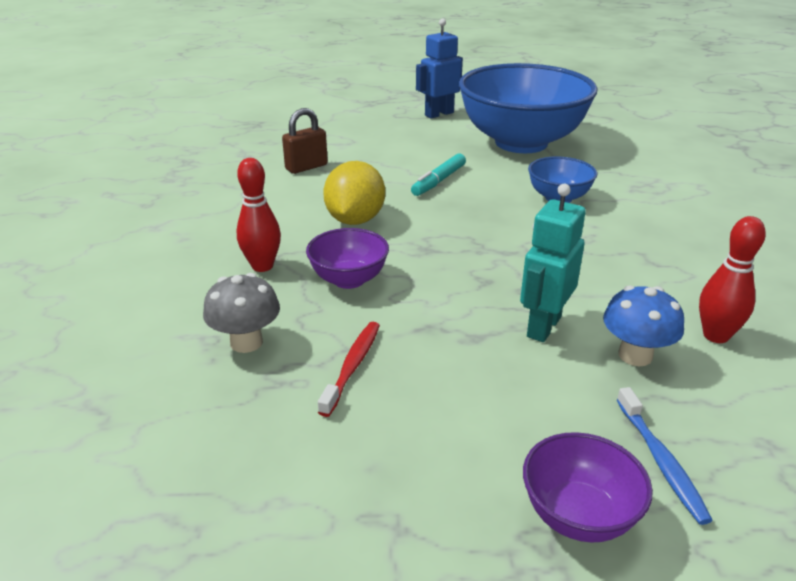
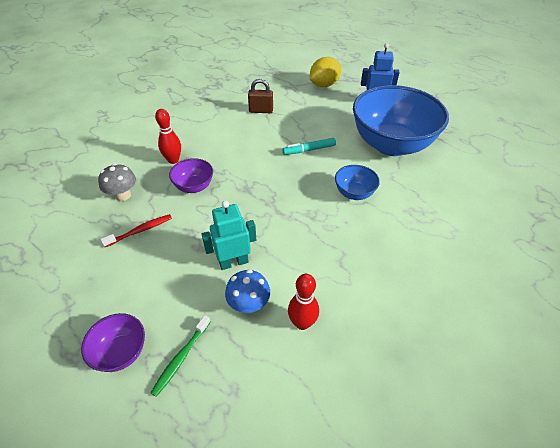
camera: 40 degrees right, 15 degrees up
(355, 220) = (239, 154): yellow lemon -> yellow lemon (324, 85)
(661, 461) = (181, 358): blue toothbrush -> green toothbrush

